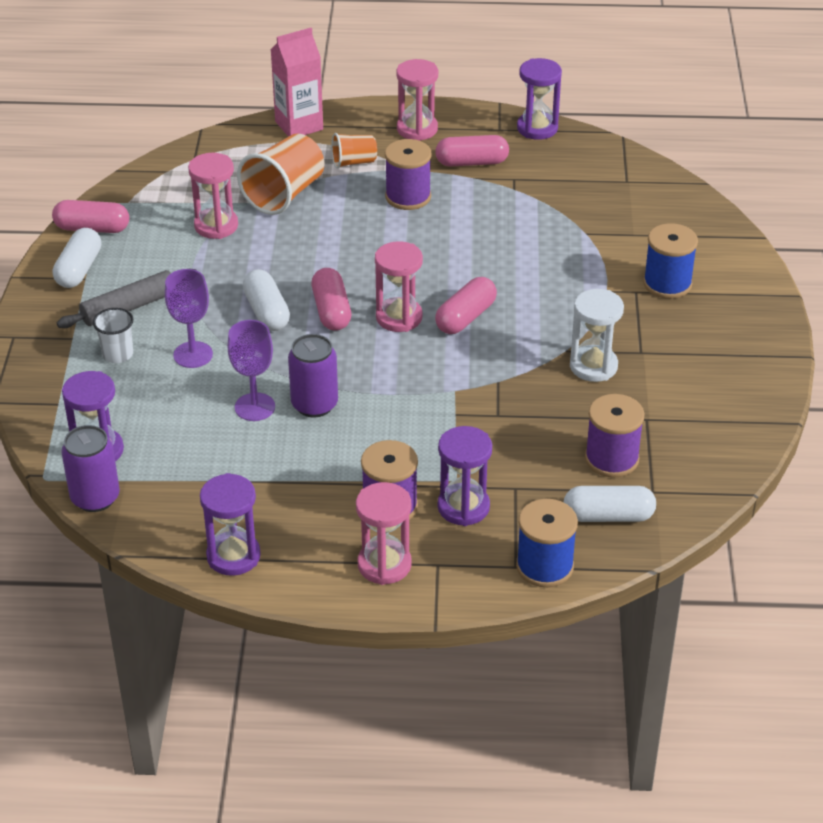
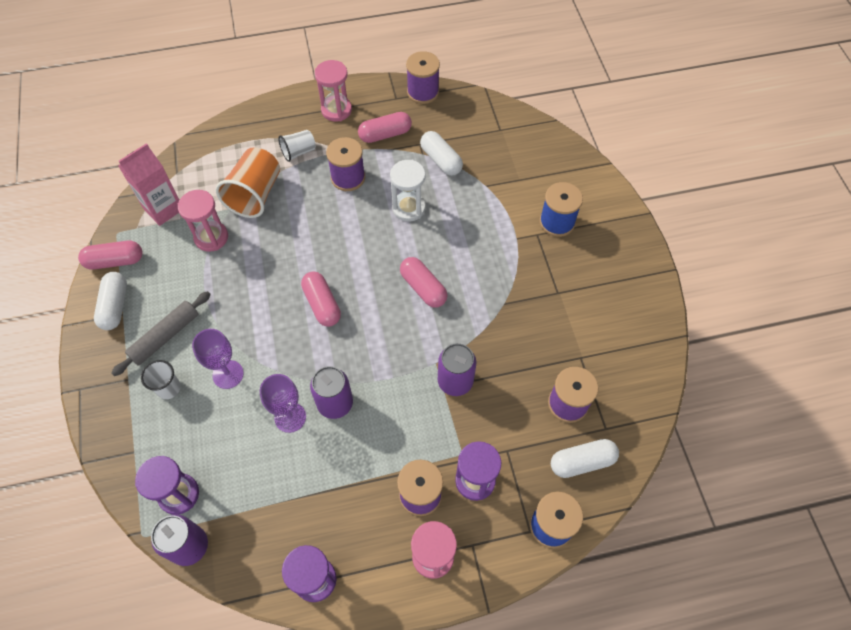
camera: 15 degrees left, 20 degrees up
(266, 312) = (273, 317): white capsule -> white capsule (441, 160)
(299, 125) = (248, 124): pink carton -> pink carton (163, 209)
(353, 162) = (298, 152): orange cup -> white cup
(399, 317) = (374, 299): pink hourglass -> none
(465, 317) = (423, 288): pink capsule -> pink capsule turned 60 degrees counterclockwise
(473, 412) = (455, 381): none -> purple can
(537, 128) = (423, 92): purple hourglass -> purple spool
(593, 366) = (528, 315): white hourglass -> white hourglass (408, 208)

